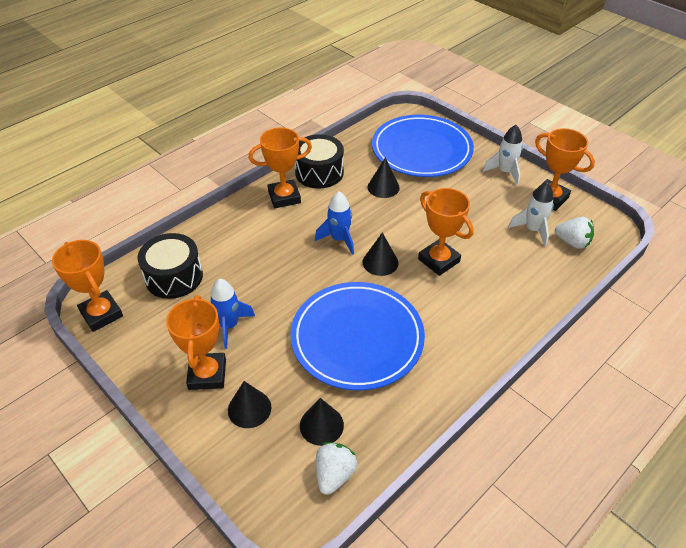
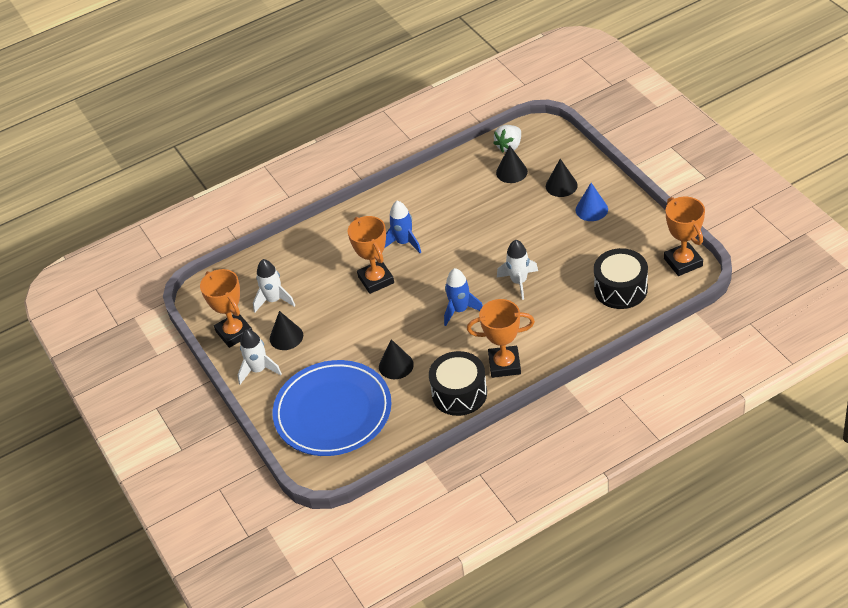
camera: 160 degrees left, 0 degrees up
(207, 374) = (591, 209): orange trophy -> blue cone
(229, 326) = (572, 242): blue rocket -> blue rocket (404, 242)
(284, 273) = (519, 282): none -> white rocket
(357, 338) = (470, 223): blue plate -> none
(380, 262) = (429, 283): black cone -> black cone (286, 337)
(572, 242) = (247, 284): white strawberry -> none

